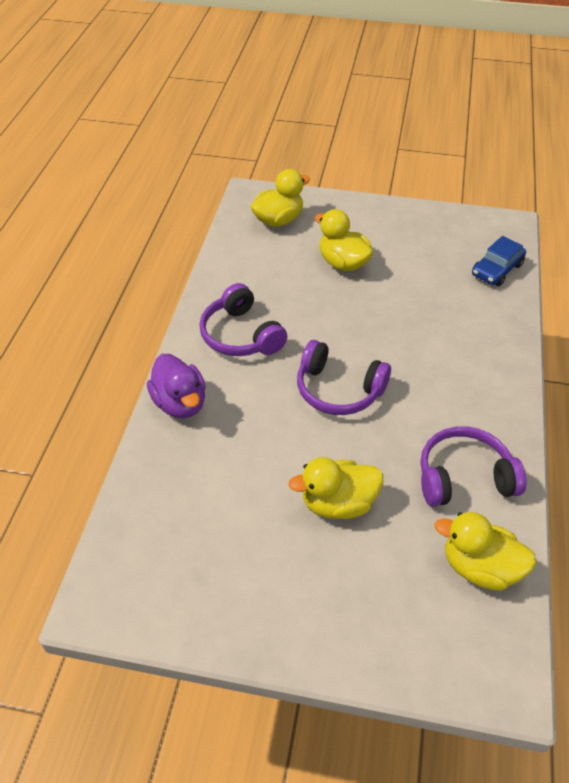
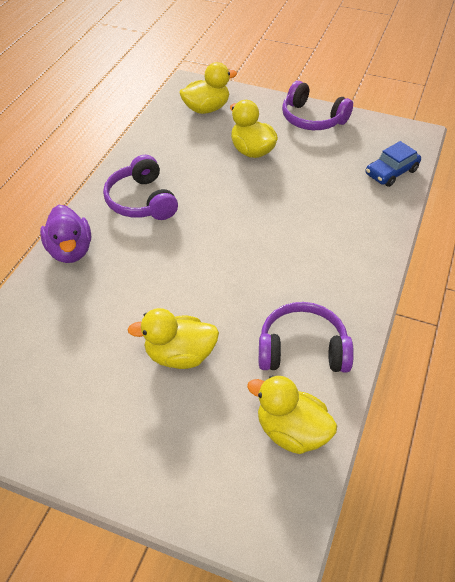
camera: 10 degrees right, 0 degrees up
(338, 389) = (212, 257): purple headphones -> purple headphones (312, 118)

